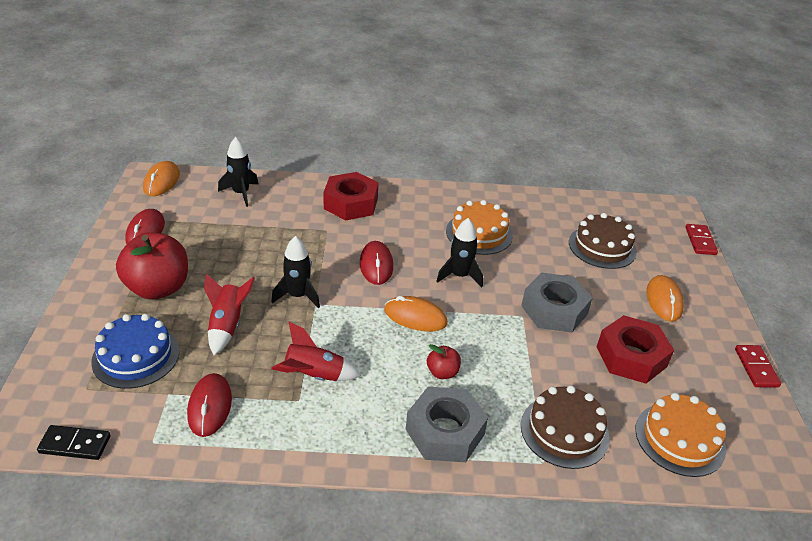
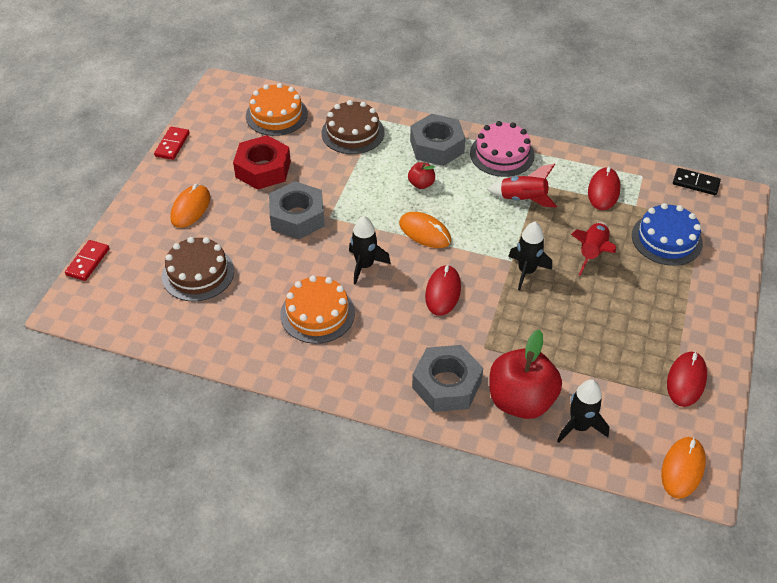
camera: 160 degrees left, 10 degrees up
(158, 288) = (659, 303): red apple -> red apple (520, 400)
(351, 203) = (447, 384): red nut -> grey nut
(353, 437) = (502, 154): none -> pink cake

